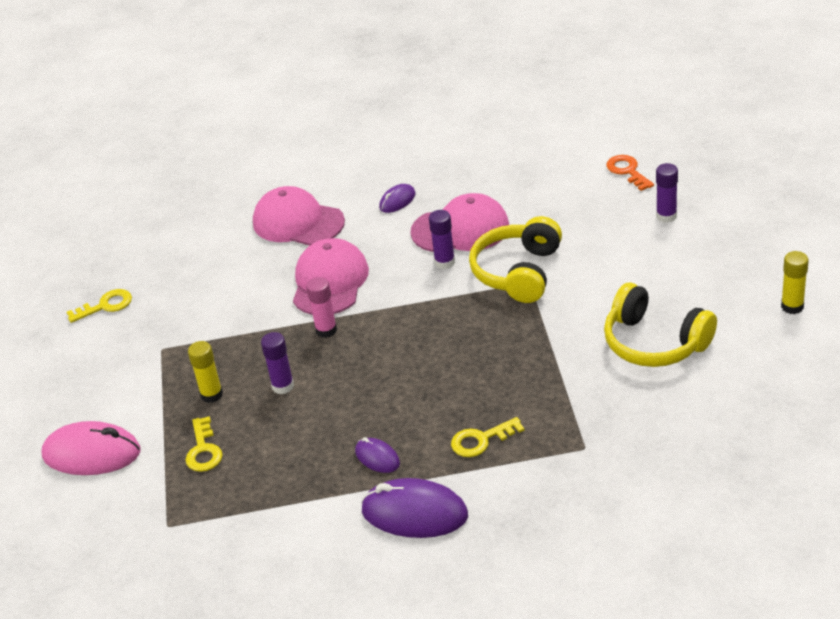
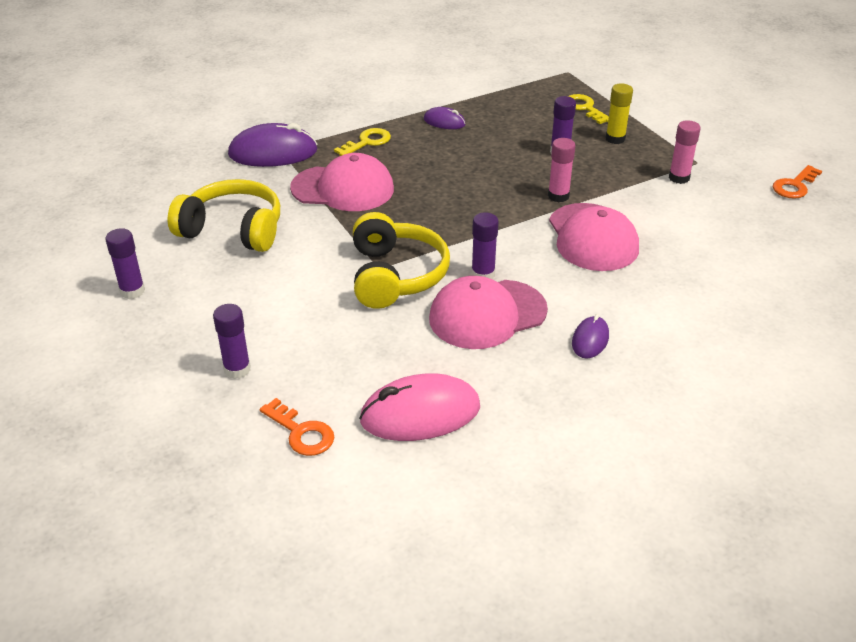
camera: 155 degrees right, 0 degrees up
(92, 454) = (668, 95): pink mouse -> pink mouse (420, 414)
(105, 306) = (794, 186): yellow key -> orange key
(197, 332) = (679, 178): none -> pink glue stick
(298, 222) = (688, 295): pink cap -> pink cap (343, 188)
(414, 513) = (396, 99): purple mouse -> purple mouse (273, 153)
(752, 292) = (132, 291): none -> purple glue stick
(792, 306) = (90, 282): yellow glue stick -> none

